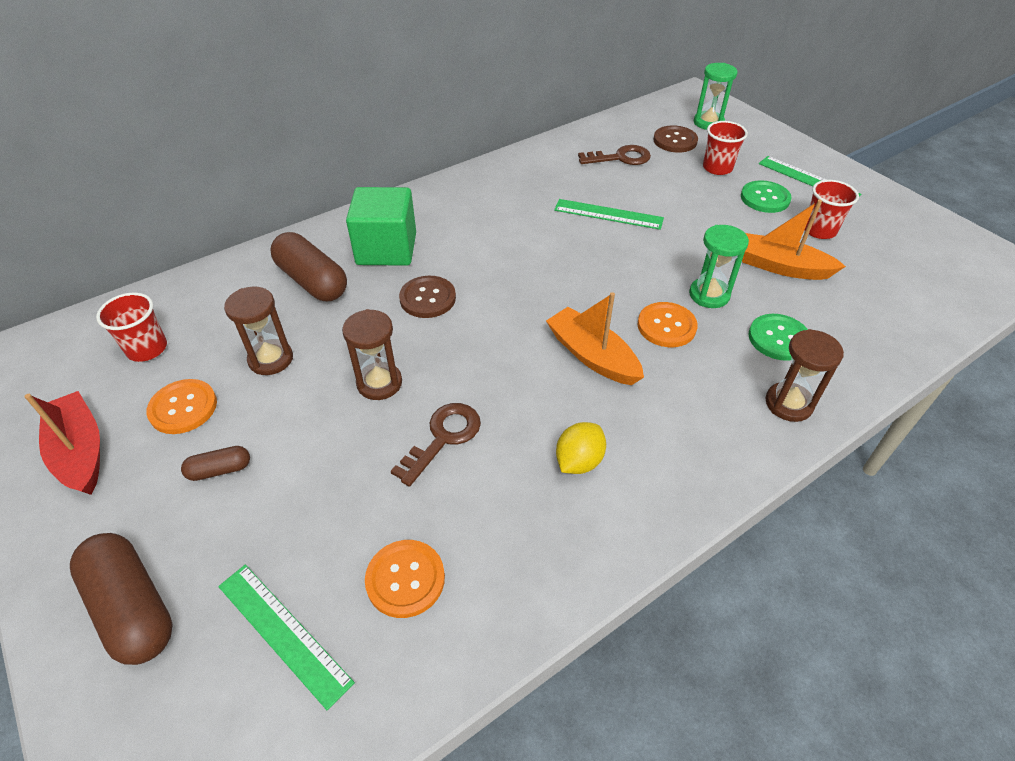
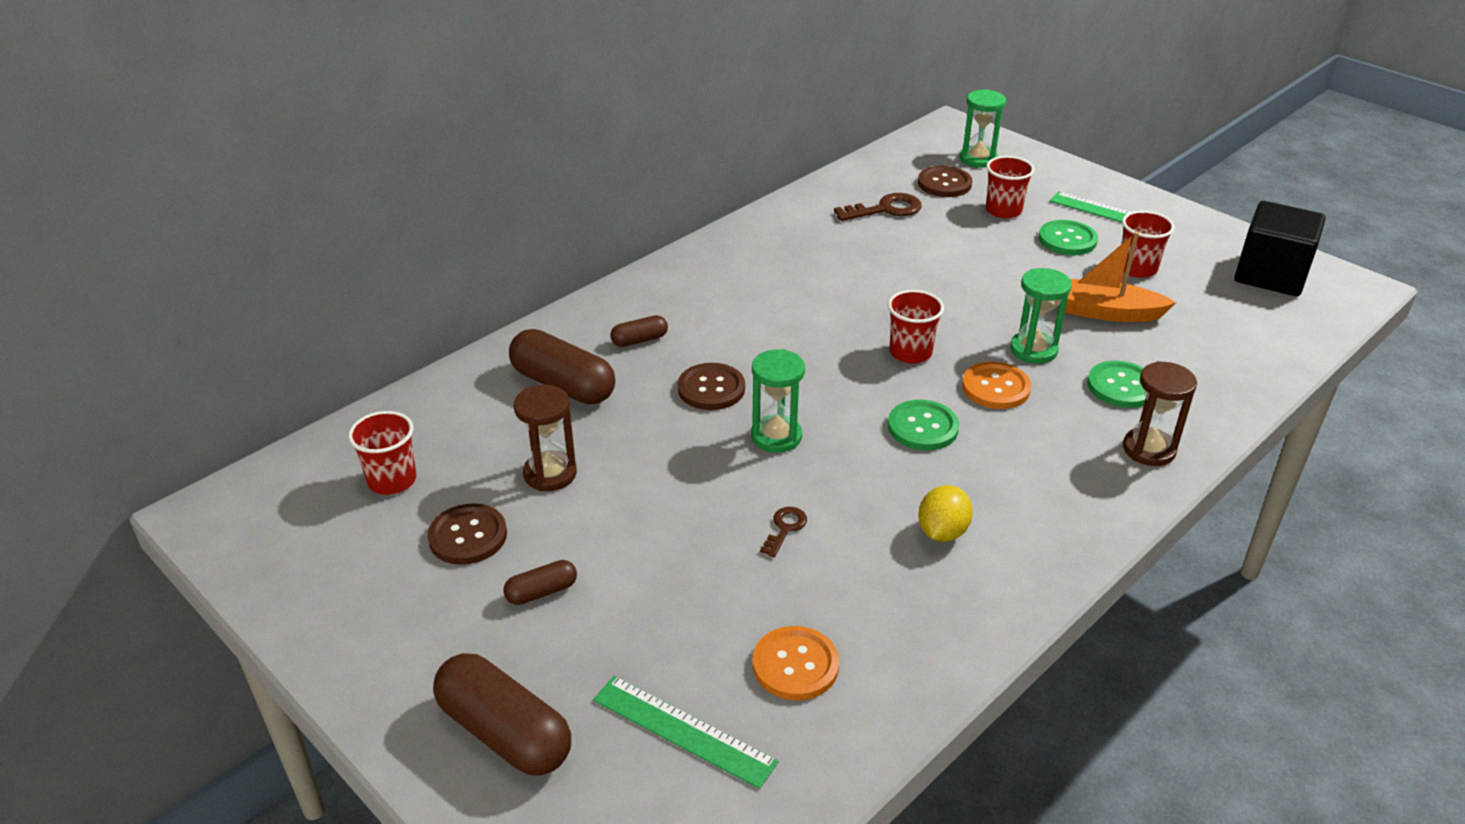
camera: 10 degrees left, 10 degrees down
(80, 451) = (365, 595): red boat -> none
(183, 408) = (468, 536): orange button -> brown button
(379, 383) = (690, 483): brown hourglass -> none
(386, 249) = (639, 340): green cube -> brown capsule
(443, 438) = (785, 528): brown key -> brown key, size x0.58
(465, 349) = (776, 436): none -> green hourglass
(592, 356) = (922, 427): orange boat -> green button
(602, 285) = (910, 352): none -> red cup
(608, 214) = (892, 275): green ruler -> none
(938, 248) = (1270, 275): none -> black cube

